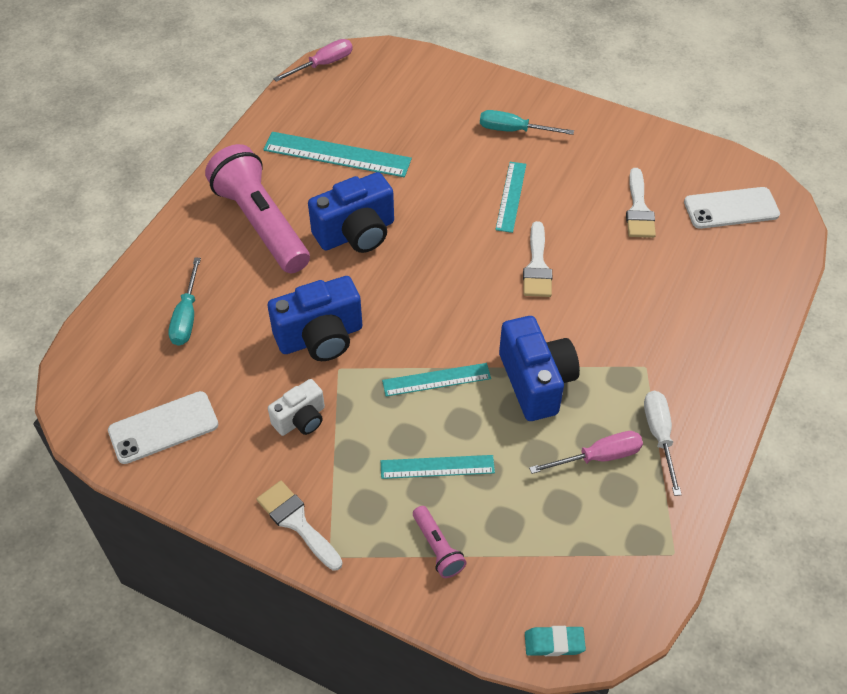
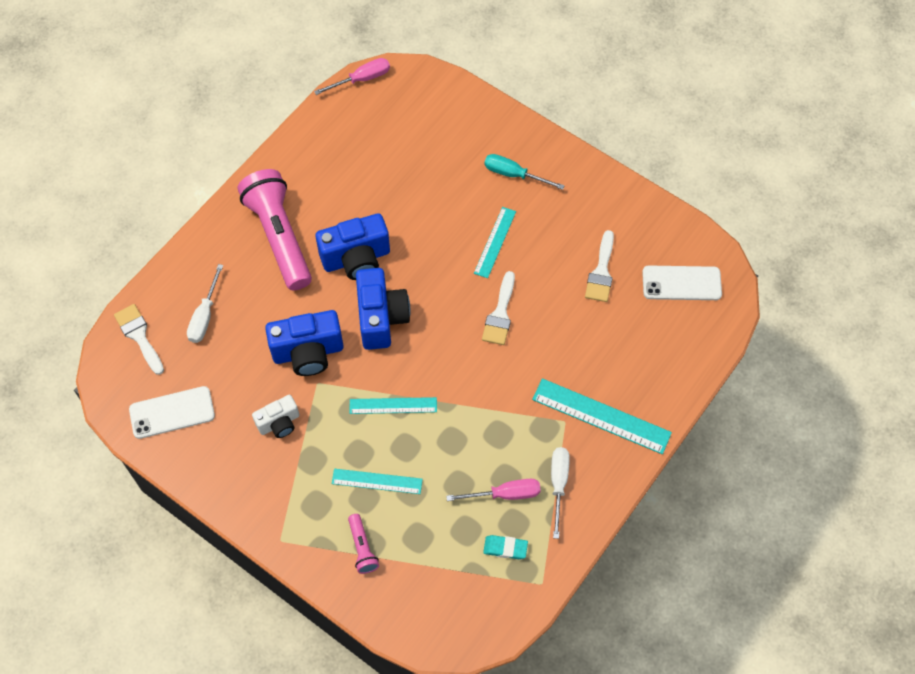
camera: 10 degrees right, 10 degrees up
(187, 316) = (205, 316): turquoise screwdriver -> white screwdriver
(296, 522) = (260, 509): white brush -> white brush (139, 336)
(337, 154) = (356, 177): turquoise ruler -> turquoise ruler (601, 416)
(536, 382) = (472, 420): blue camera -> blue camera (381, 318)
(554, 643) = (432, 637): turquoise eraser -> turquoise eraser (505, 548)

